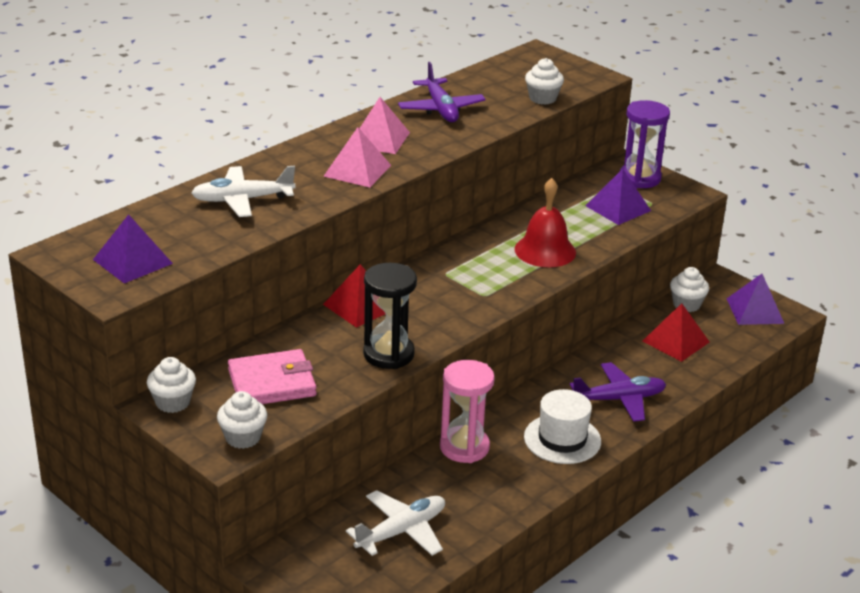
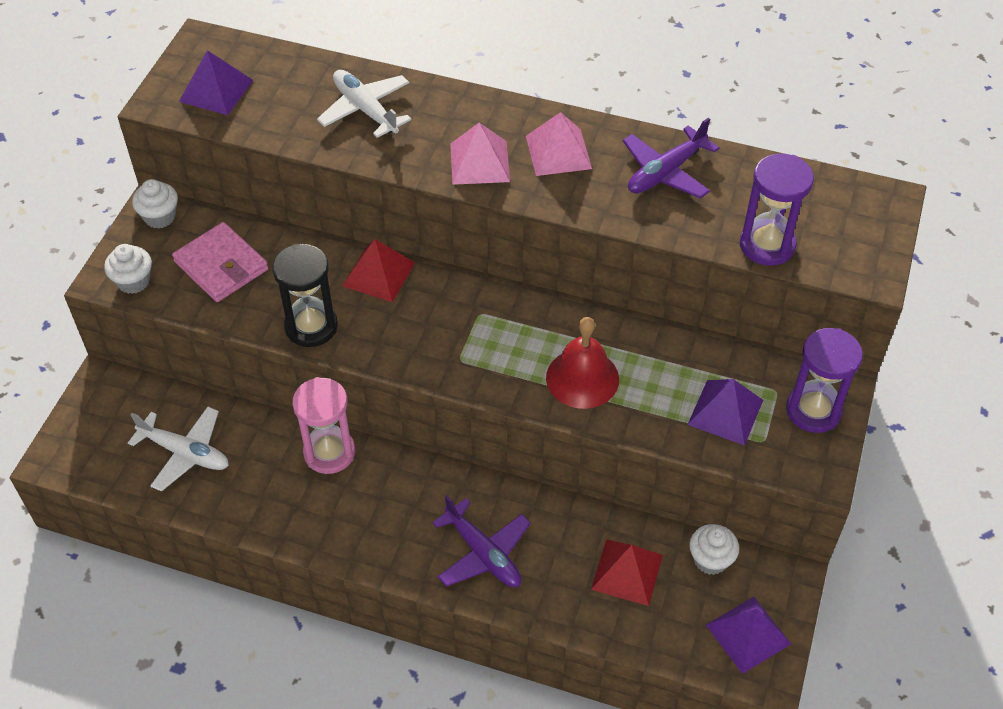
camera: 65 degrees right, 20 degrees up
(542, 98) = (767, 245): white cupcake -> purple hourglass
(562, 439) = (386, 527): white hat -> none

